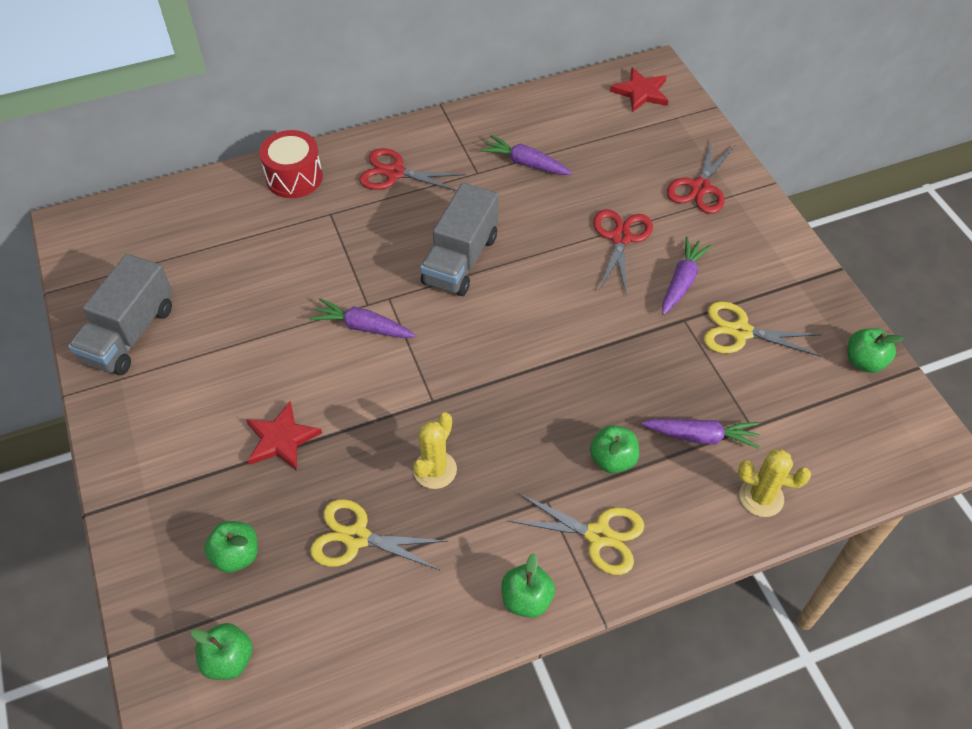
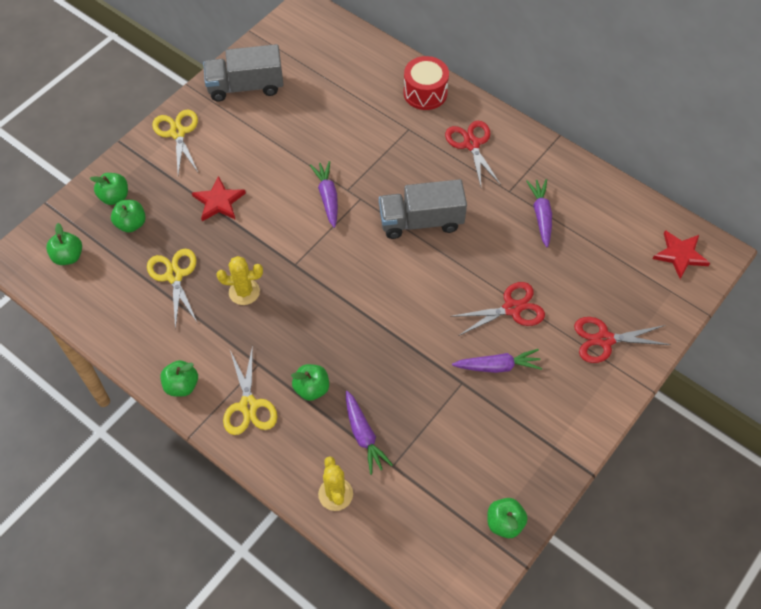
camera: 60 degrees right, 5 degrees up
(176, 558) = (114, 197): none -> green apple
(740, 332) = (475, 425): yellow scissors -> yellow scissors (178, 133)

